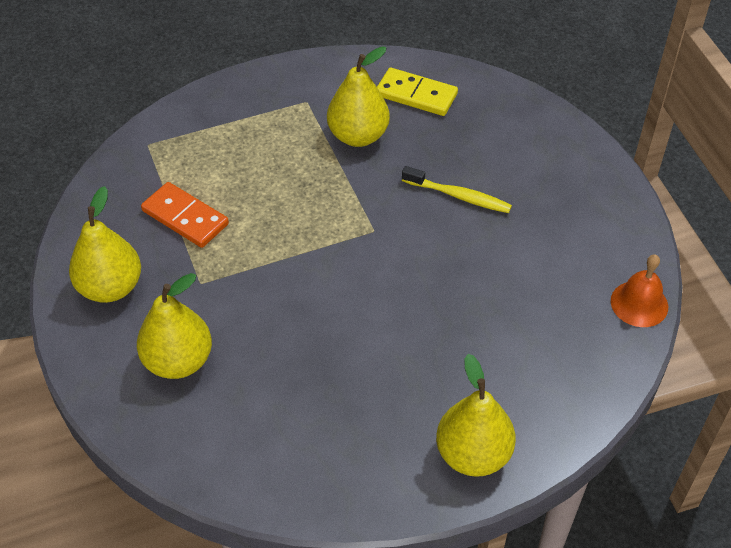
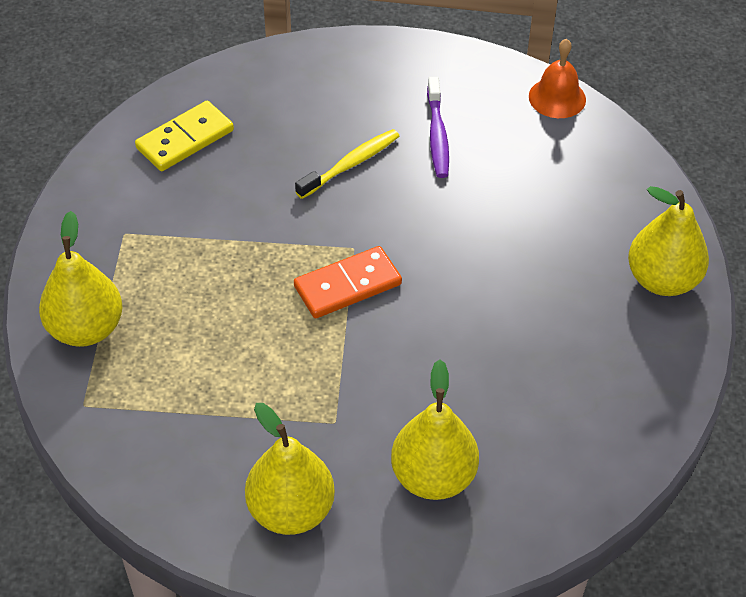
camera: 65 degrees left, 0 degrees up
(185, 217) = (229, 405): orange domino -> orange domino (347, 285)
(358, 136) = (211, 209): yellow pear -> yellow pear (86, 329)
(530, 237) = (437, 135): none -> purple toothbrush

